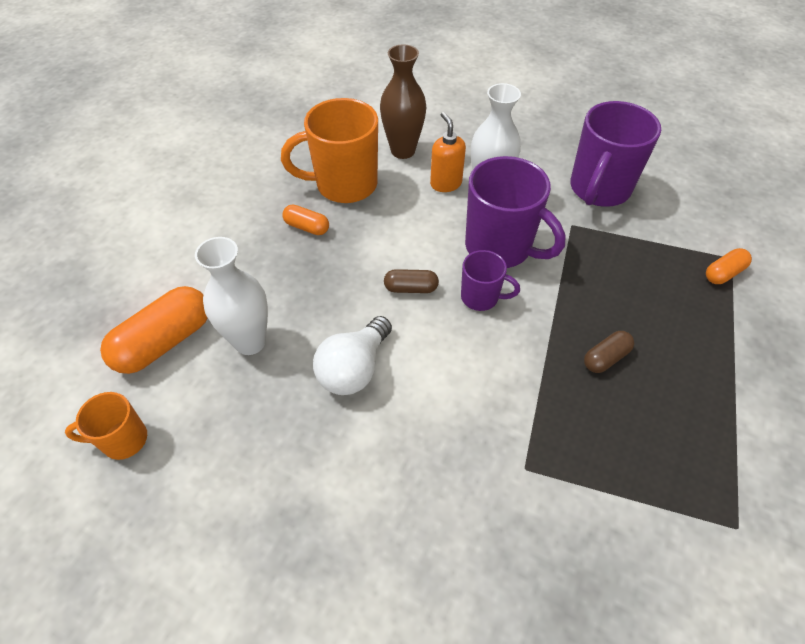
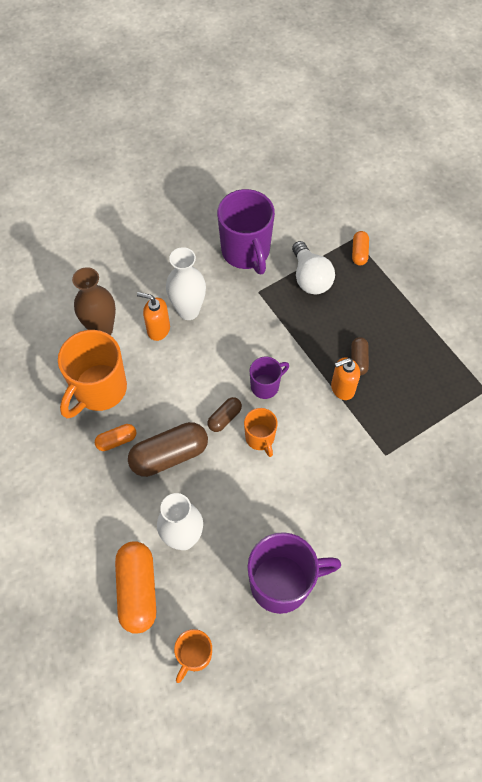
camera: 50 degrees left, 10 degrees up
(328, 273) = (169, 455): none -> brown capsule
(354, 369) = (255, 493): white light bulb -> white light bulb (310, 278)
(419, 332) = (260, 438): none -> orange mug
(500, 247) = (239, 344): purple mug -> purple mug (282, 583)
(555, 366) = (342, 388): none -> orange soap dispenser

